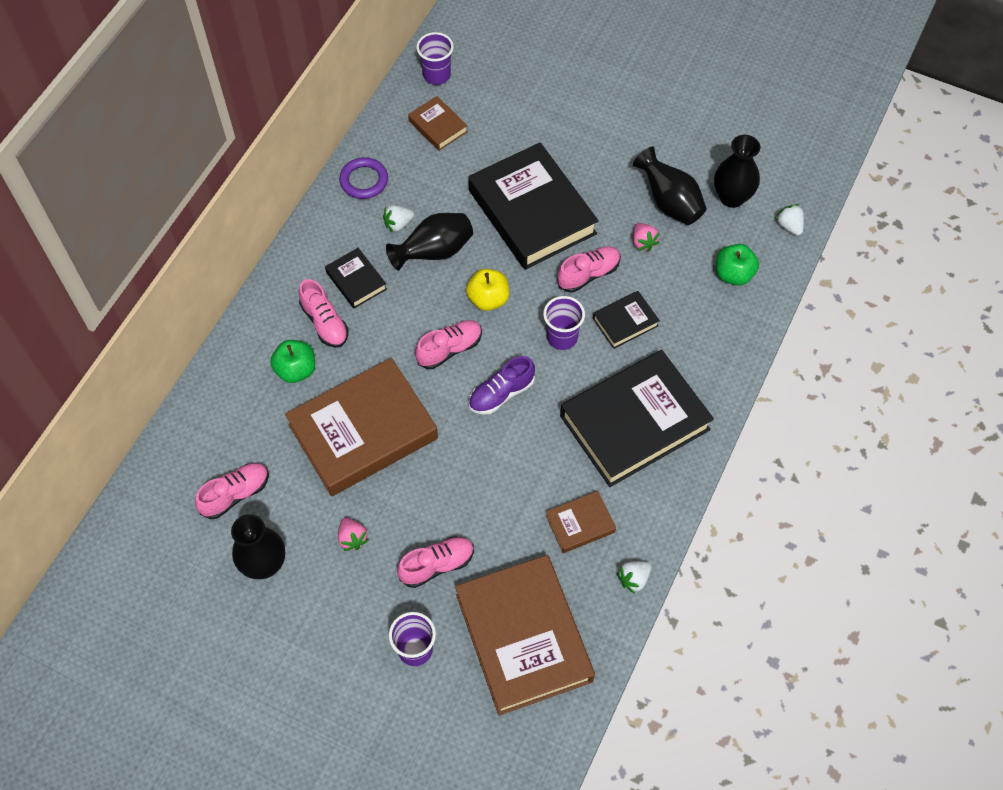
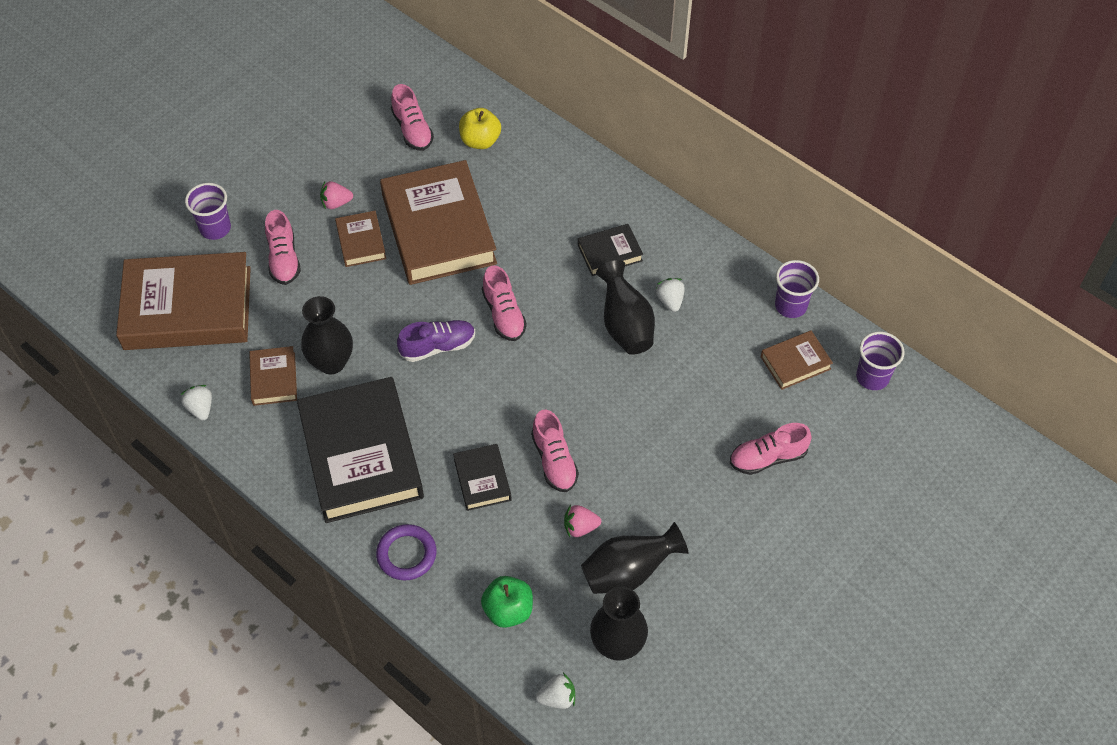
camera: 105 degrees right, 5 degrees down
(264, 564) = (339, 140): black vase -> black vase (331, 362)
(296, 370) = (523, 190): green apple -> none
(325, 323) = (568, 220): pink shoe -> pink shoe (767, 458)
(364, 180) = (735, 281): purple ring -> purple ring (406, 554)
(397, 498) = (361, 242): none -> brown book
(488, 299) = (552, 360): yellow apple -> yellow apple (480, 141)
(501, 394) = (438, 346): purple shoe -> purple shoe turned 90 degrees clockwise
(531, 212) = (652, 426): black book -> none
(562, 337) = (484, 415): purple cup -> purple cup (790, 306)

